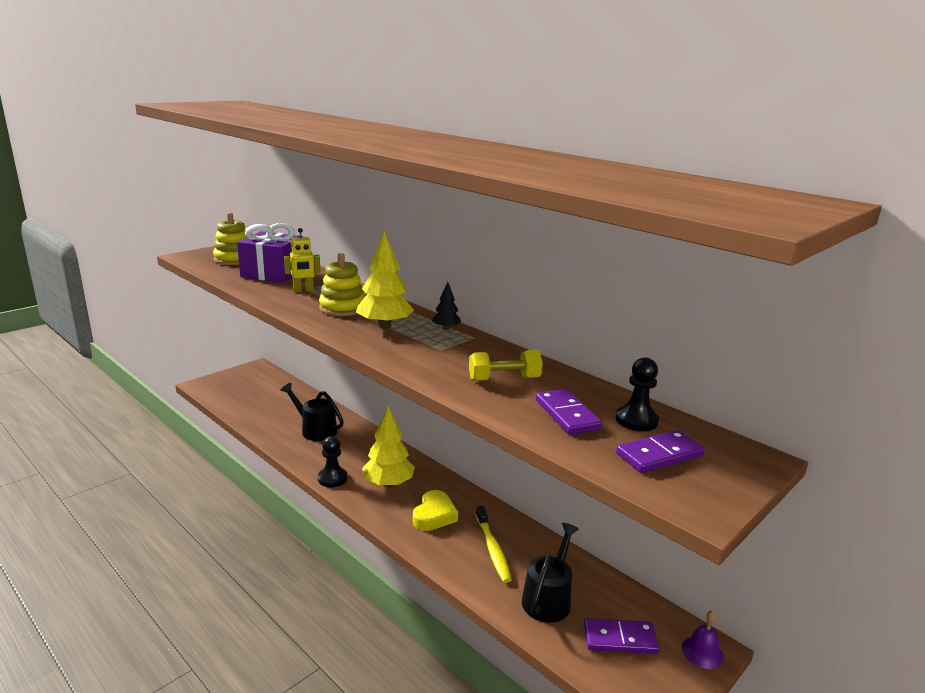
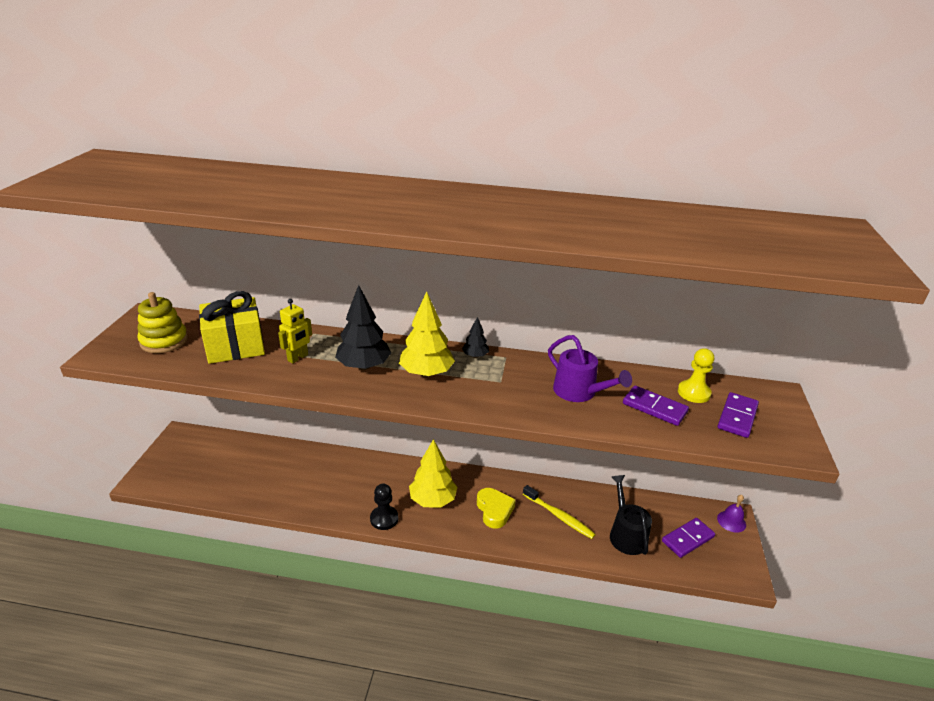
camera: 35 degrees left, 10 degrees up
(273, 273) = (235, 346): purple gift -> yellow gift
(315, 430) = (316, 478): black watering can -> none
(342, 308) = (364, 366): yellow stacking toy -> black tree
(504, 379) = (579, 392): yellow dumbbell -> purple watering can
(636, 420) = (693, 393): black pawn -> yellow pawn

